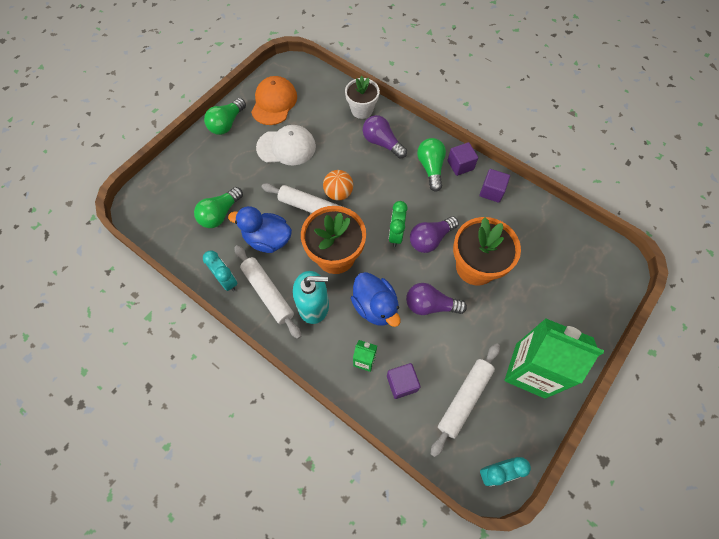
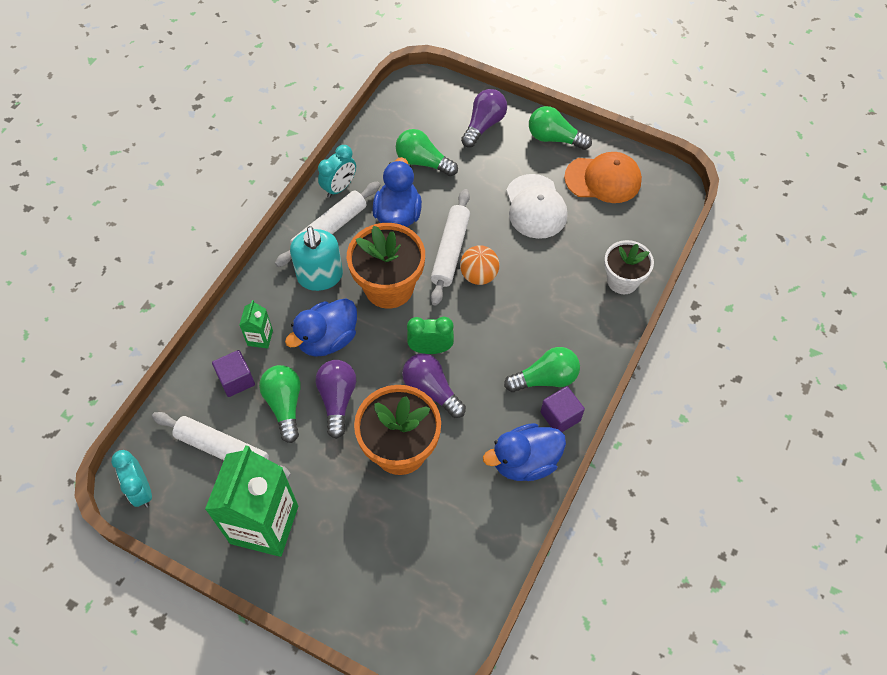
camera: 80 degrees right, 5 degrees down
(382, 143) = (572, 313): purple light bulb -> purple light bulb (483, 125)
(430, 345) = (285, 405): none -> green light bulb
(491, 191) = (525, 462): purple cube -> blue duck

